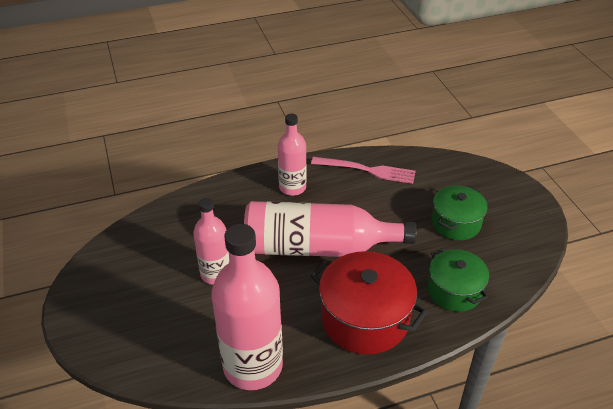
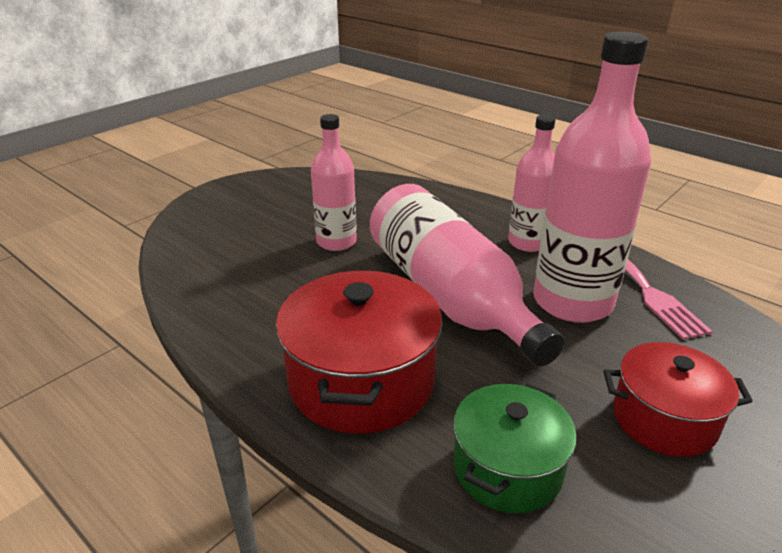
camera: 60 degrees right, 10 degrees down
(253, 366) = (219, 313): pink bottle -> pink bottle (572, 302)
(456, 223) = (664, 419): green pot -> red pot

